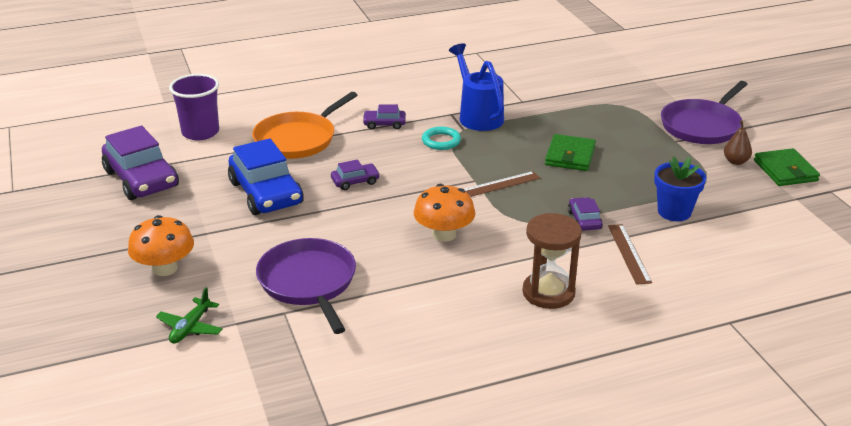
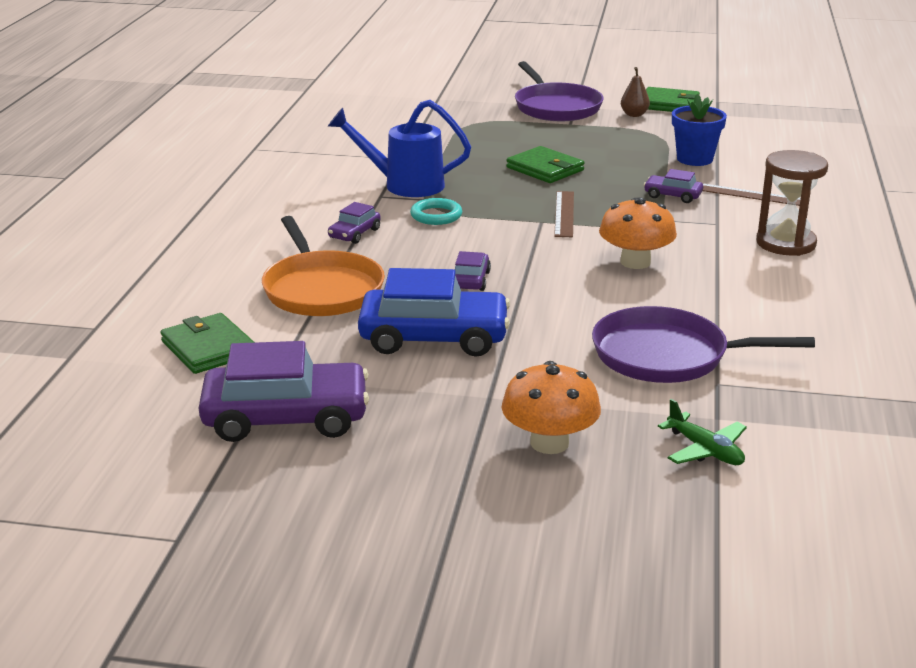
camera: 60 degrees left, 5 degrees down
(200, 132) = (208, 348): purple cup -> green wallet

